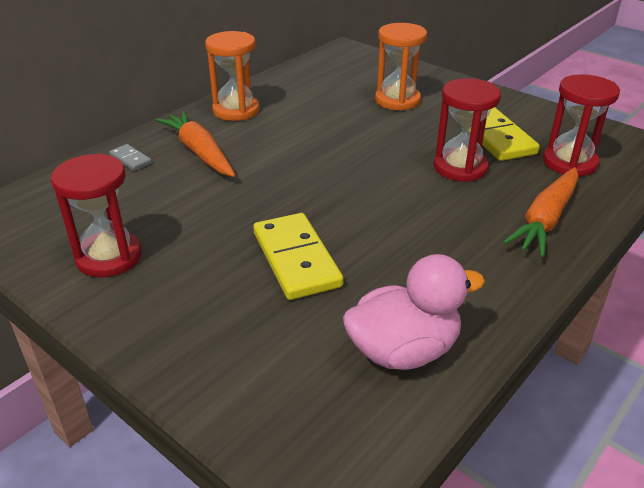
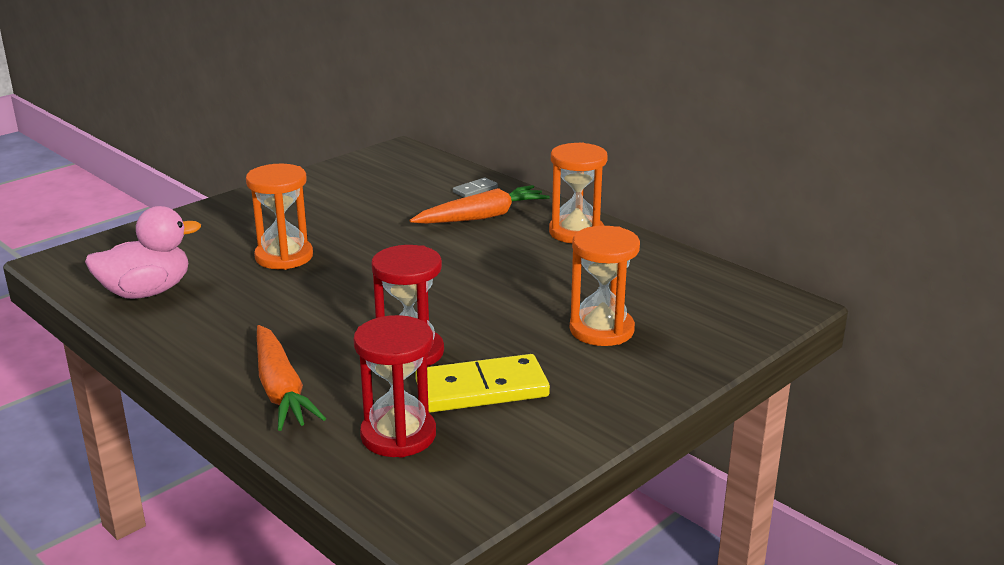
camera: 95 degrees right, 10 degrees down
(109, 257) = (325, 191): red hourglass -> none
(296, 259) = (284, 257): yellow domino -> orange hourglass
(403, 350) = (146, 292): pink duck -> pink duck turned 105 degrees counterclockwise
(545, 220) = (281, 389): orange carrot -> orange carrot turned 150 degrees counterclockwise

